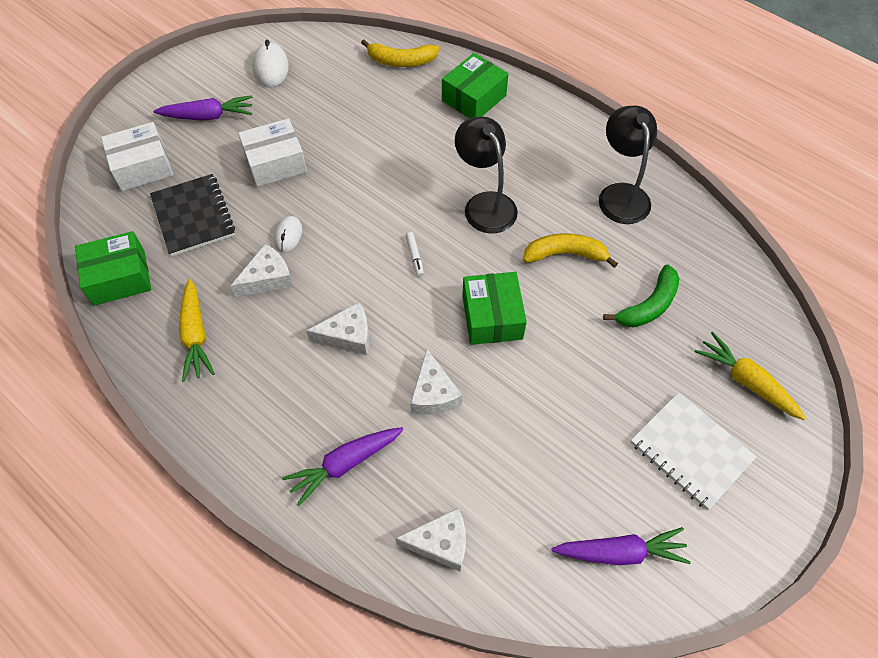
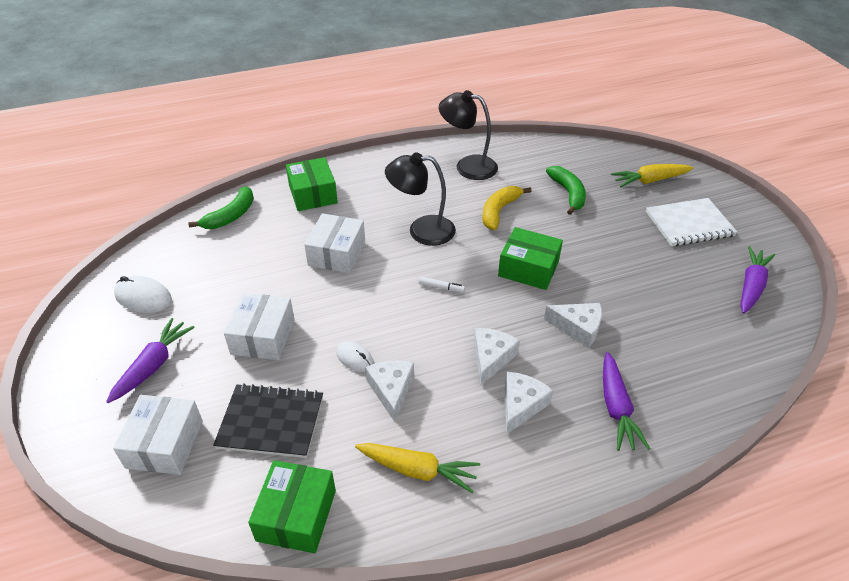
camera: 60 degrees left, 15 degrees down
(401, 61) = (231, 216): yellow banana -> green banana
(406, 158) = (337, 253): none -> white box
(440, 543) = (711, 375): white cheese -> white cheese (521, 405)

